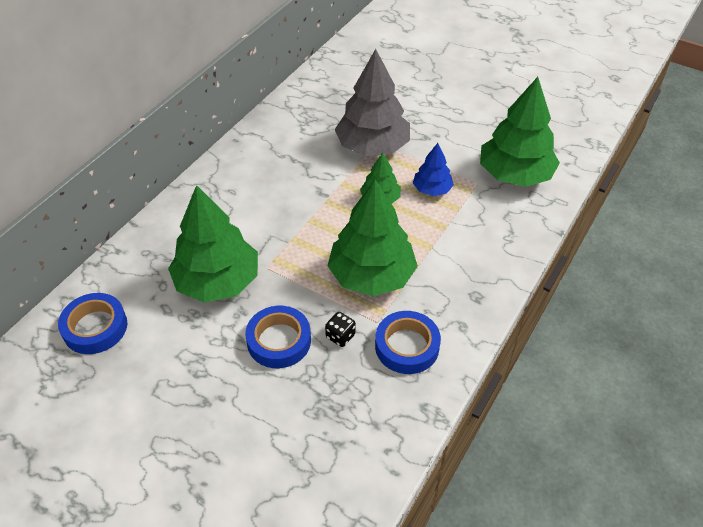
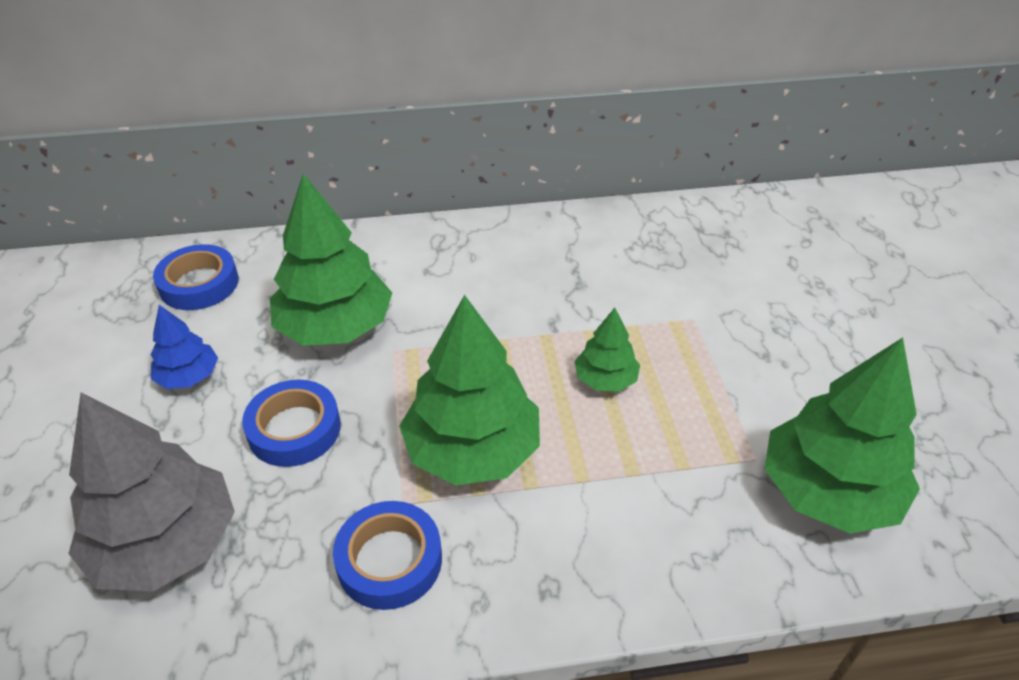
camera: 50 degrees right, 5 degrees down
(340, 336) = (348, 481): black dice -> none
(372, 146) = (682, 319): grey tree -> grey tree (166, 543)
(432, 189) = (683, 418): blue tree -> blue tree (188, 376)

